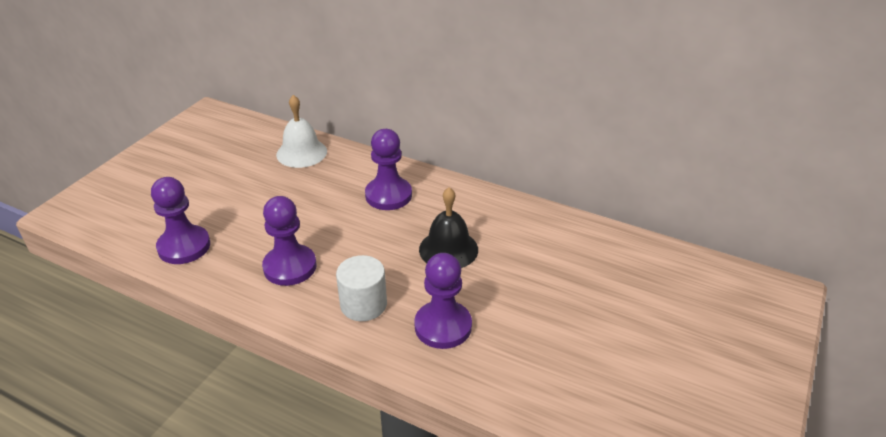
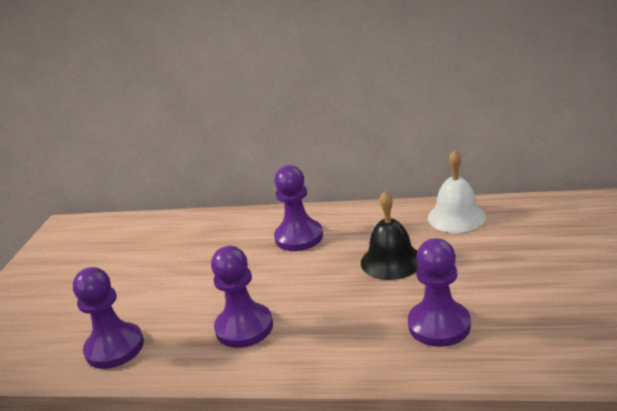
camera: 15 degrees left, 10 degrees down
(301, 153) = (186, 230): white bell -> white bell (456, 217)
(363, 304) = (345, 334): white cylinder -> none

